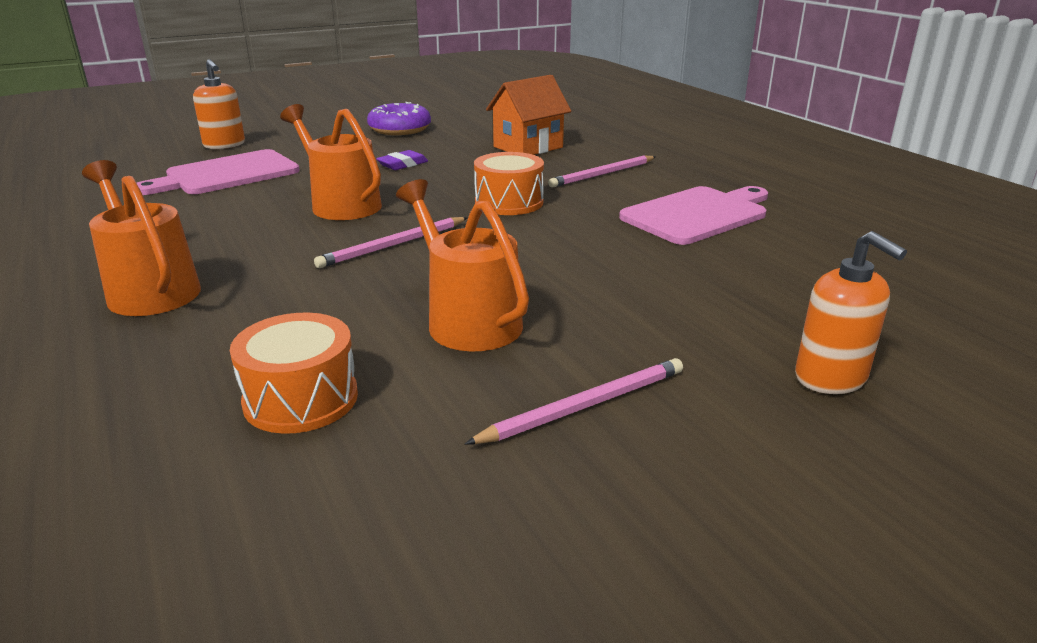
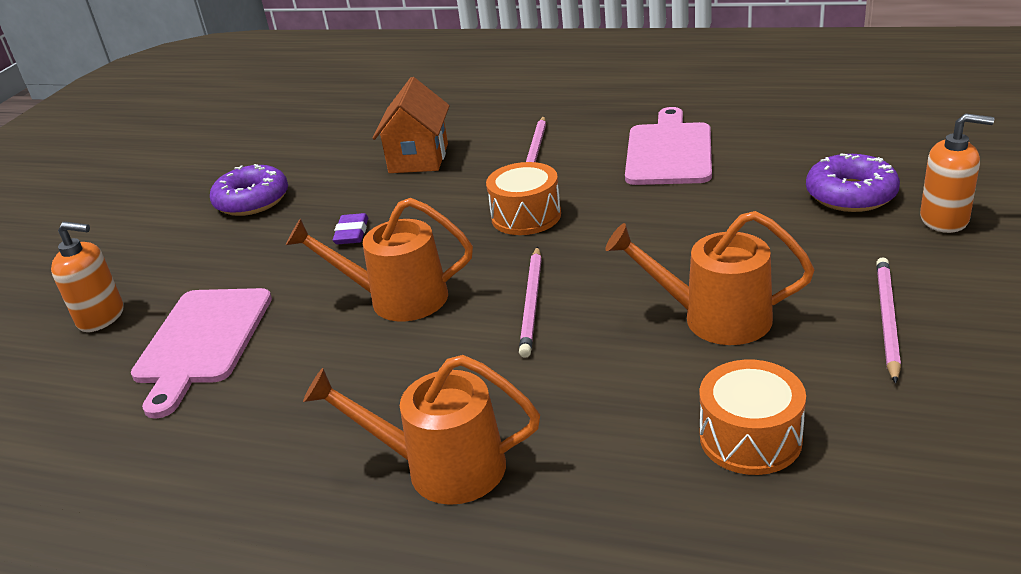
camera: 40 degrees left, 5 degrees up
(781, 312) = (850, 195): none -> purple donut

